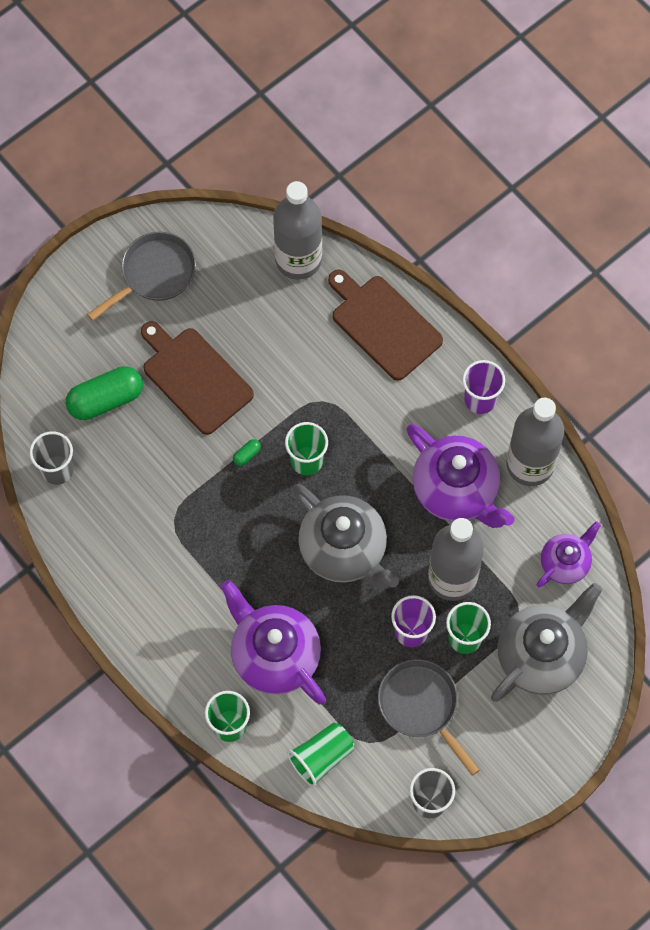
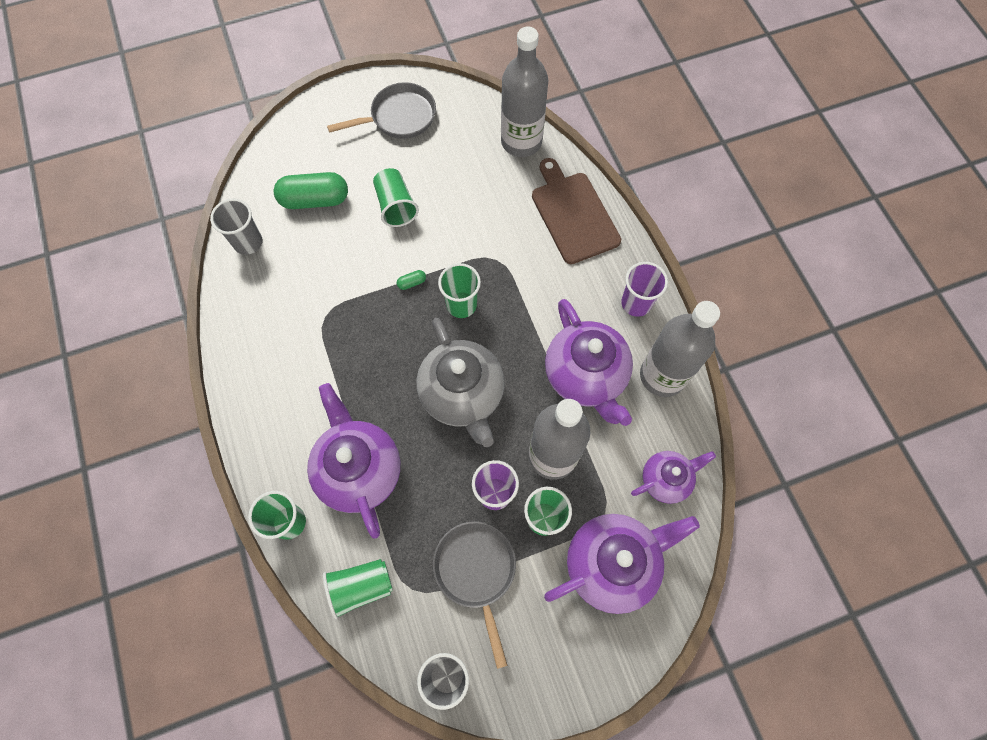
camera: 20 degrees right, 0 degrees up
(195, 377) = (396, 206): brown cutting board -> green cup
(541, 655) = (612, 563): grey teapot -> purple teapot

